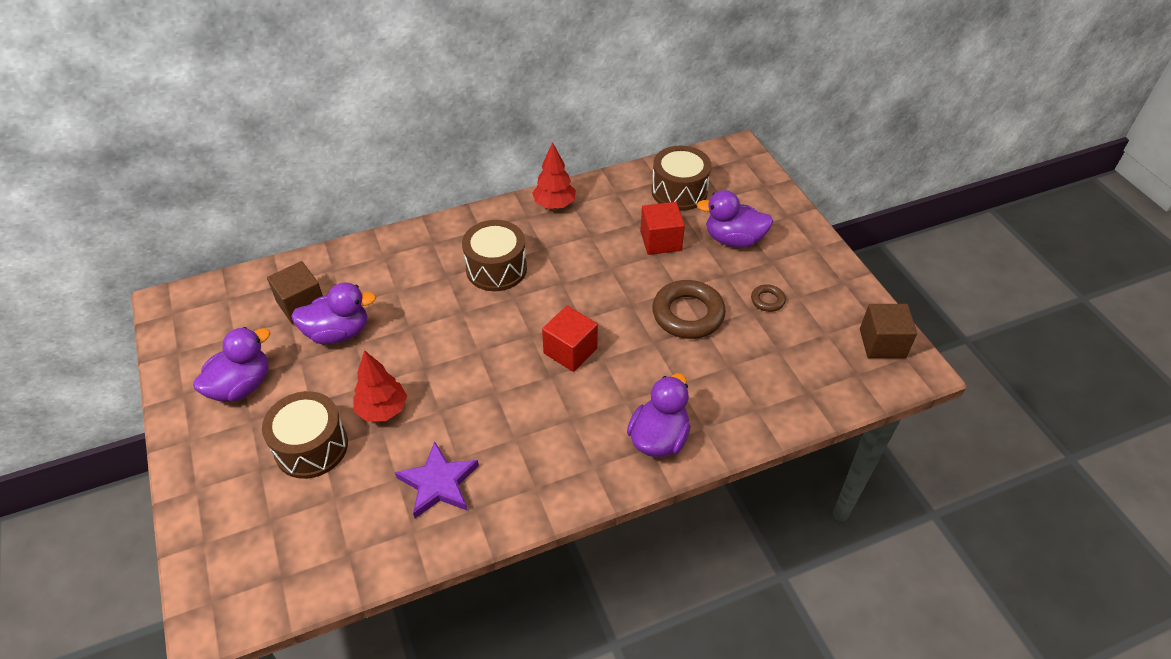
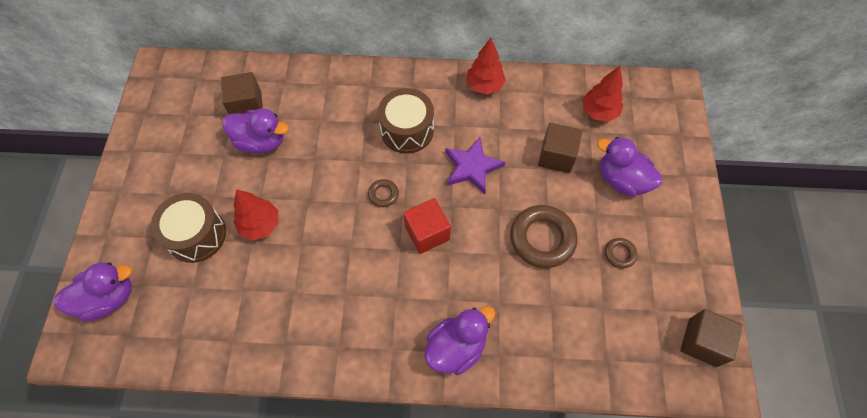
camera: 25 degrees right, 15 degrees up
(241, 386) = (173, 161): purple duck -> purple duck (108, 298)
(438, 483) = (269, 308): purple star -> purple star (472, 167)
(504, 333) = (383, 194): none -> brown ring
(660, 241) = (556, 156): red cube -> brown cube
(679, 191) = (599, 112): brown drum -> red tree

